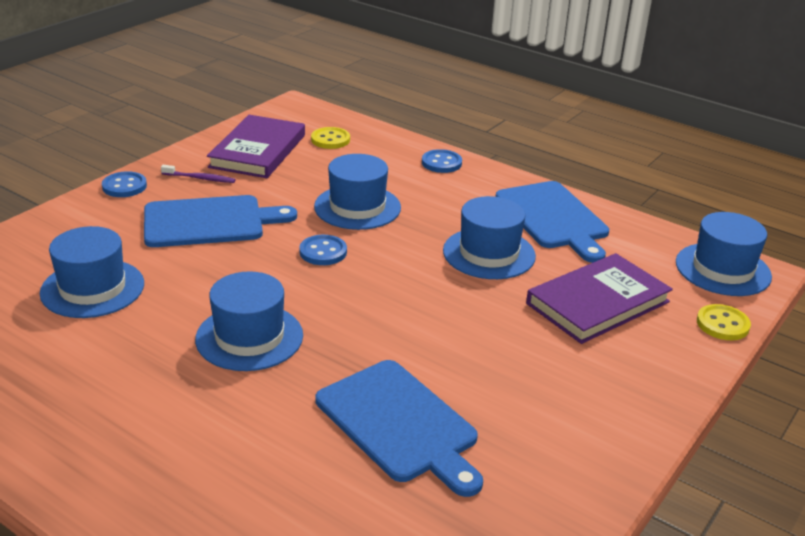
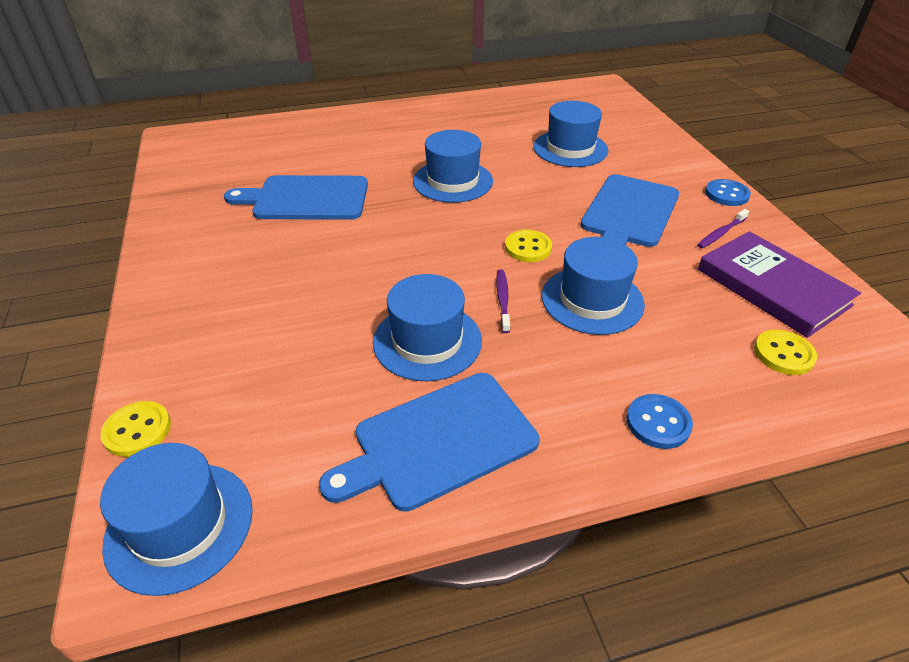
camera: 130 degrees right, 10 degrees up
(323, 252) = (528, 248): blue button -> yellow button
(405, 240) = (503, 300): none -> purple toothbrush
(553, 218) = (439, 441): blue cutting board -> blue cutting board turned 45 degrees counterclockwise
(597, 303) = (278, 363): purple book -> none

